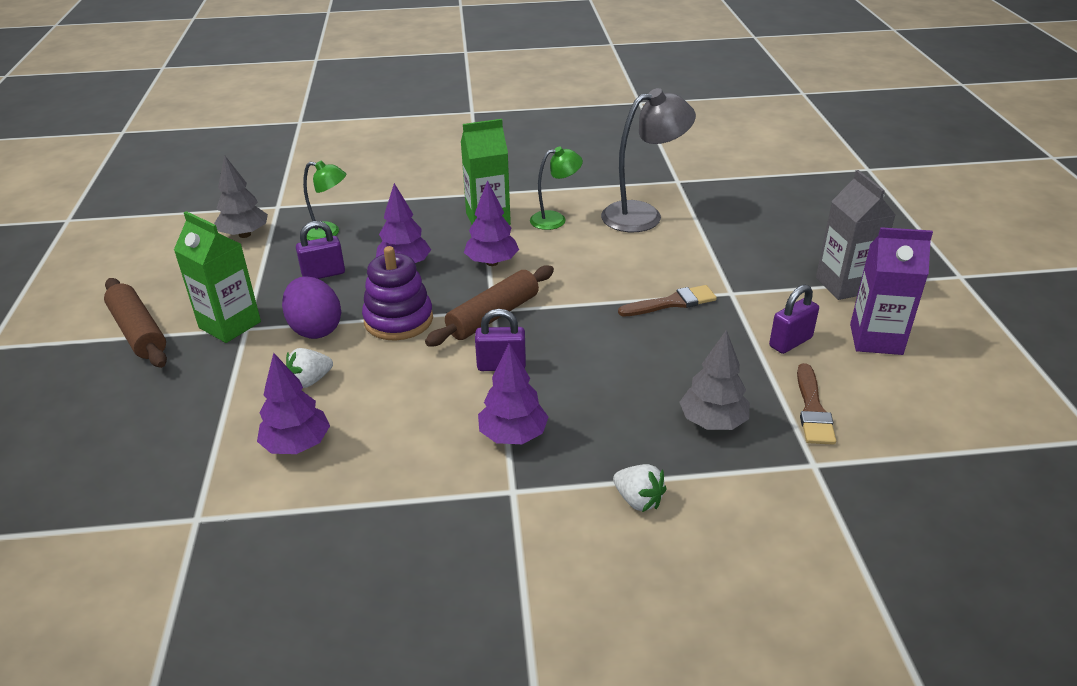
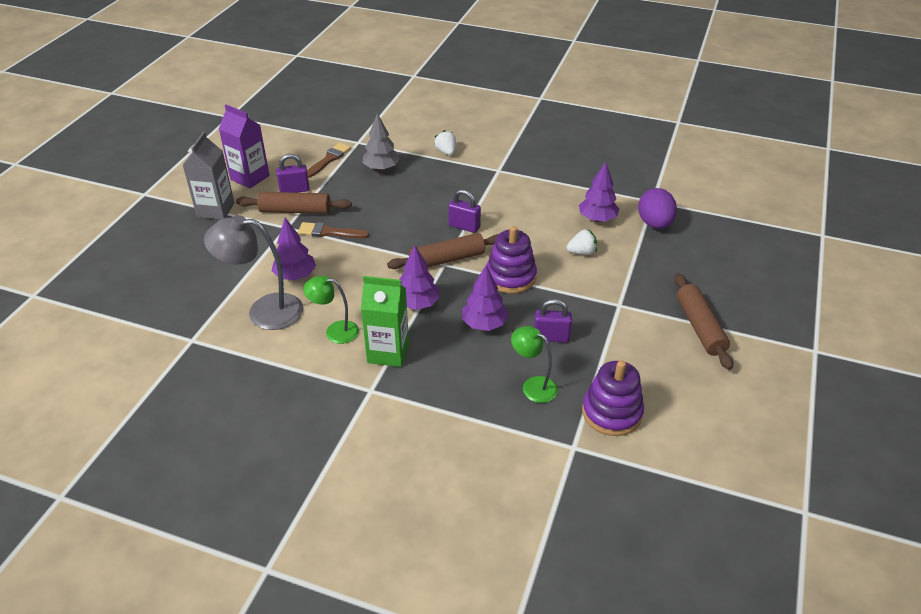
camera: 155 degrees left, 5 degrees up
(230, 325) = (631, 311): green carton -> none
(244, 234) = (612, 413): grey tree -> purple stacking toy
(315, 329) = (570, 288): purple egg -> purple egg (654, 224)
(513, 435) = (482, 191): purple tree -> purple tree (295, 276)
(749, 315) = (295, 211): none -> brown rolling pin

